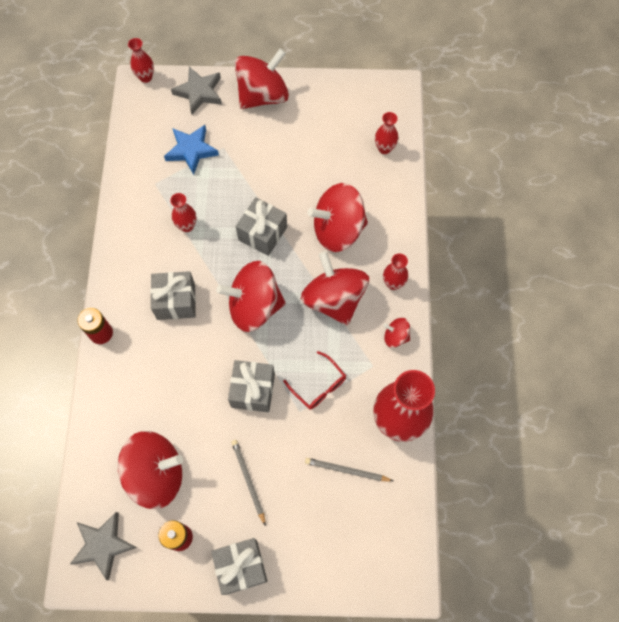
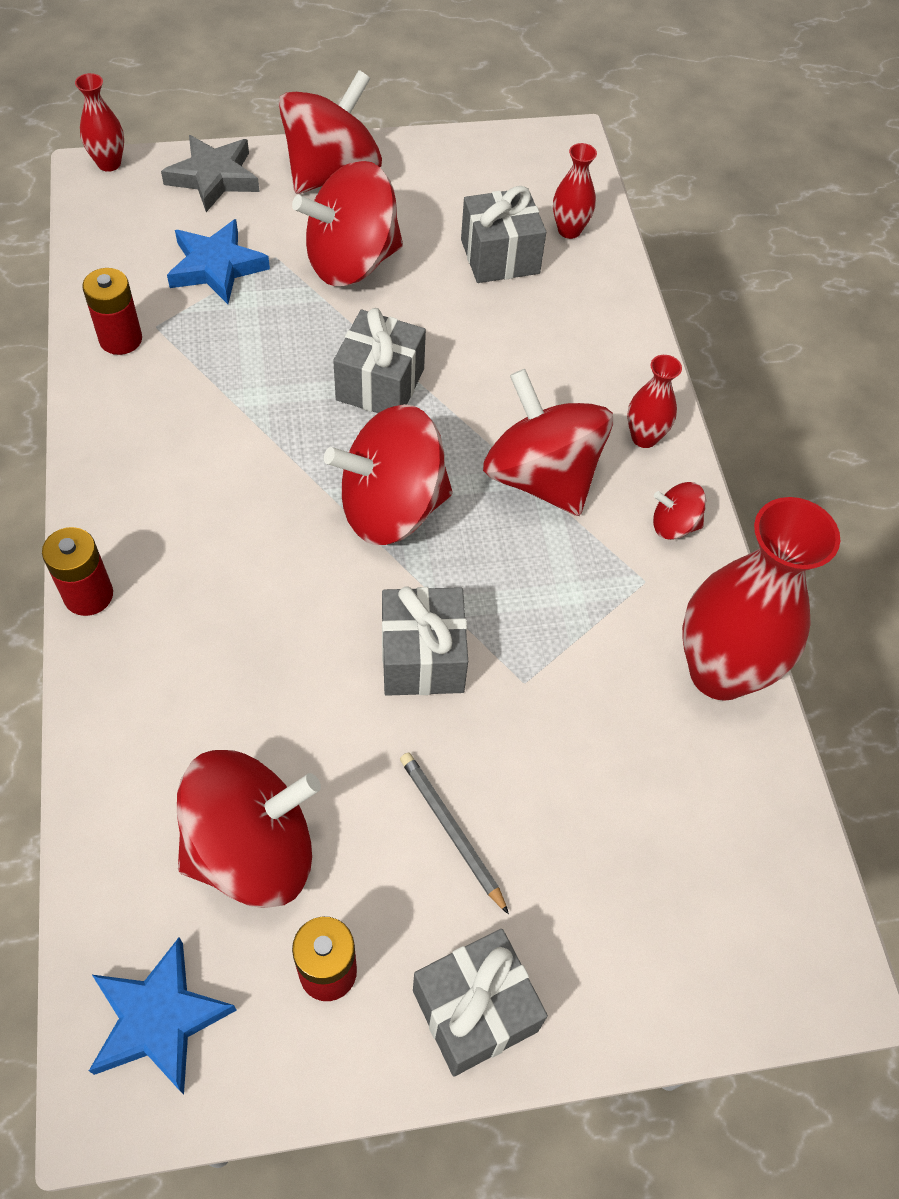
camera: 15 degrees left, 10 degrees down
(103, 545) = (159, 1019): grey star -> blue star
(136, 189) = (120, 339): none -> red battery
(176, 301) = (234, 519): grey gift -> grey gift (500, 256)
(187, 226) = (231, 388): red vase -> none
(318, 385) = (550, 630): red glasses -> none
(338, 230) = (519, 363): red spinning top -> red spinning top (352, 262)
(347, 470) = (646, 779): grey pencil -> none

